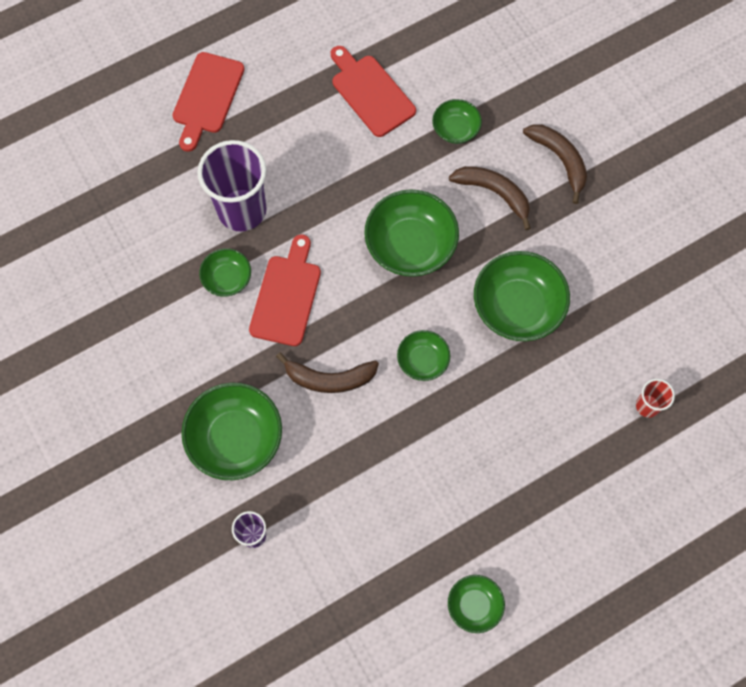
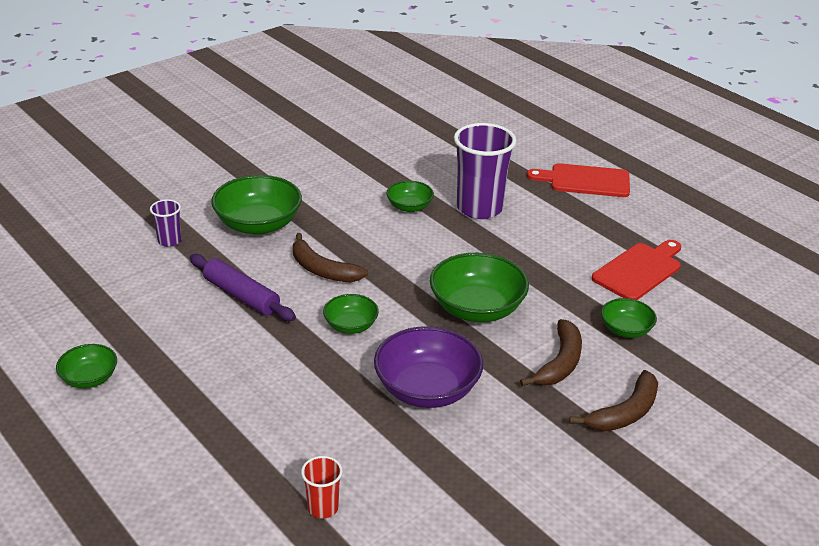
camera: 80 degrees right, 35 degrees down
(286, 296) = (401, 239): red cutting board -> none
(329, 378) = (322, 269): brown banana -> brown banana turned 45 degrees counterclockwise
(363, 460) = (241, 296): none -> purple rolling pin
(517, 307) = (427, 389): green bowl -> purple bowl

